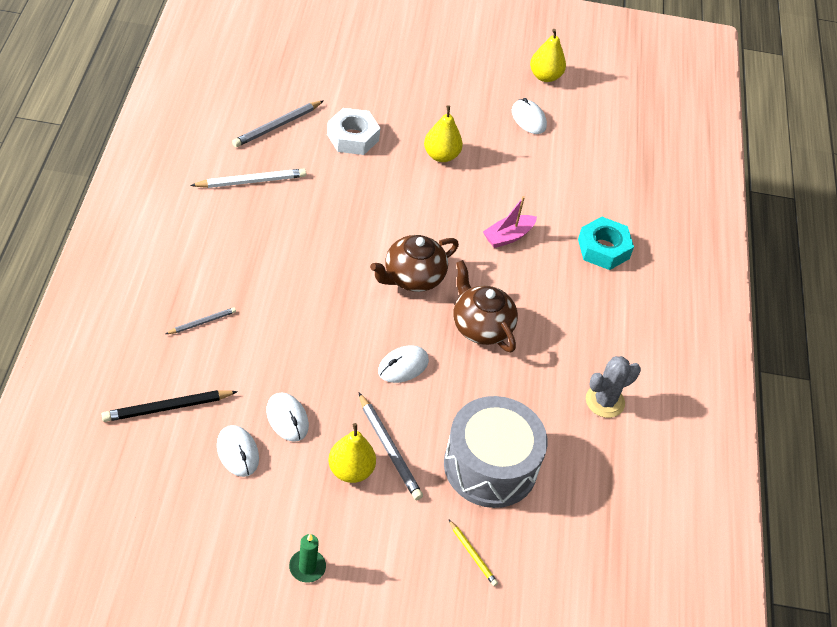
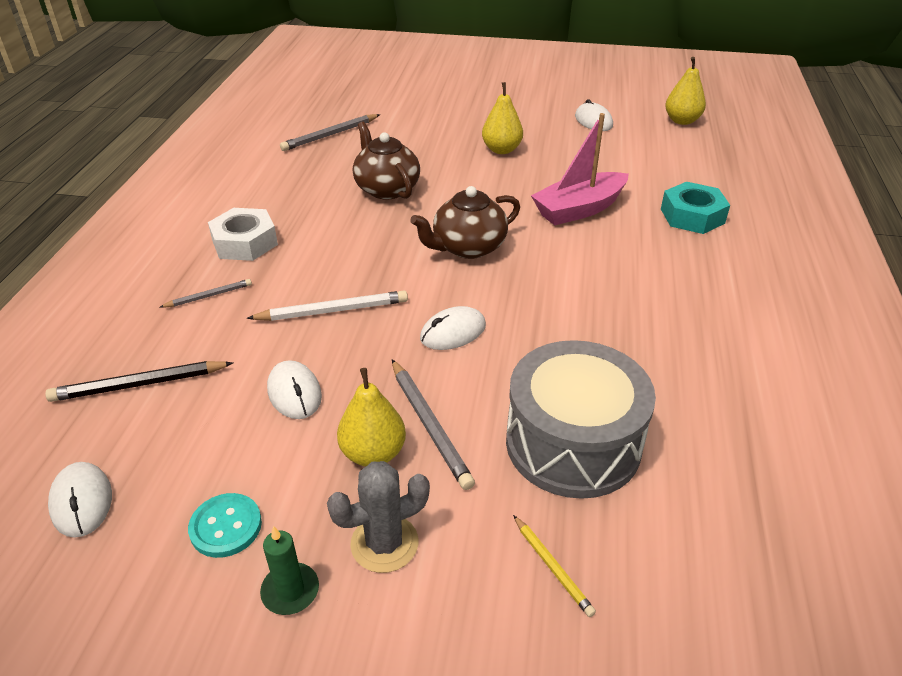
camera: 10 degrees right, 10 degrees down
(237, 452) = (219, 434): white mouse -> white mouse (81, 502)
(251, 181) = (295, 175): white pencil -> white pencil (333, 310)
(257, 523) = (226, 526): none -> turquoise button
(353, 137) = (408, 140): white nut -> white nut (245, 242)
(481, 326) = (551, 290): brown teapot -> brown teapot (386, 189)
(508, 236) = (579, 209): pink boat -> pink boat, size x1.58
(545, 76) = (607, 92): yellow pear -> yellow pear (682, 121)
(605, 401) = (723, 363): grey cactus -> grey cactus (384, 543)

